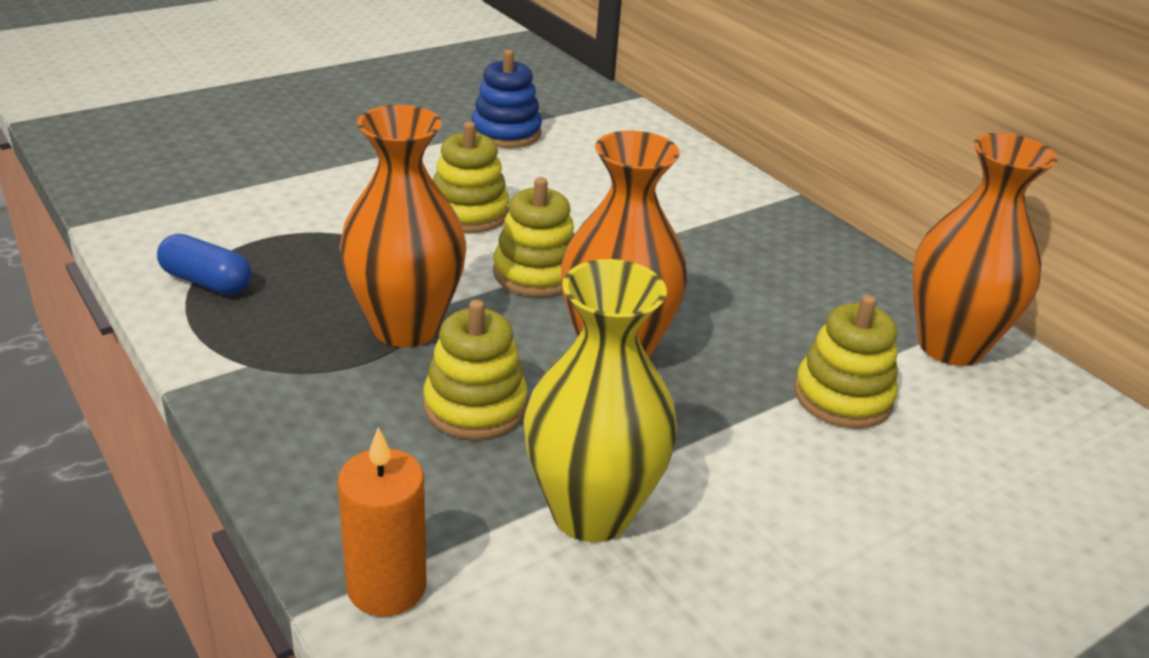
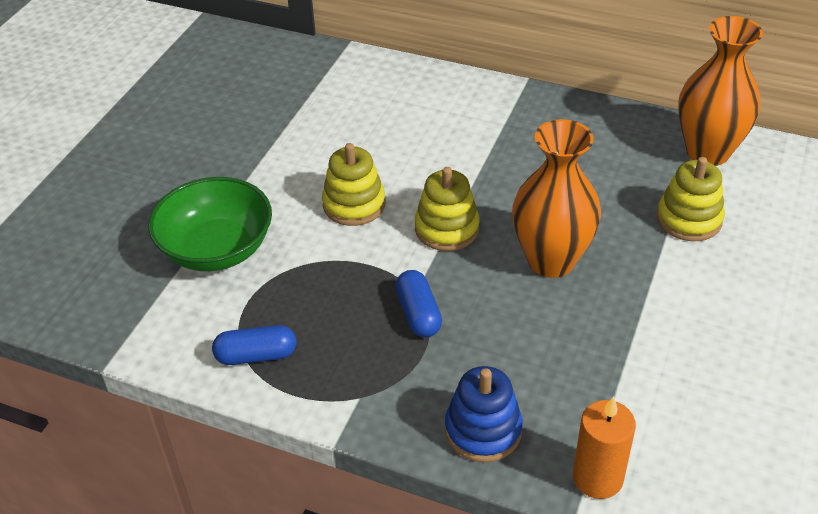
camera: 30 degrees left, 10 degrees up
(294, 189) = (217, 249): none -> green bowl
(406, 327) = (418, 314): orange vase -> blue capsule
(475, 406) = (517, 343): yellow stacking toy -> none
(506, 133) = (299, 122): blue stacking toy -> blue stacking toy (483, 430)
(591, 512) = (644, 369): yellow vase -> none

